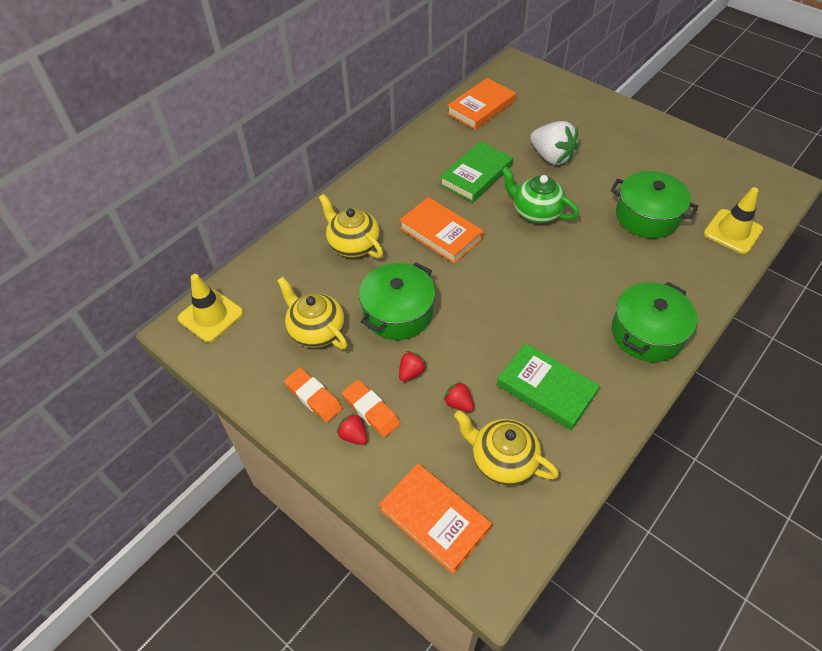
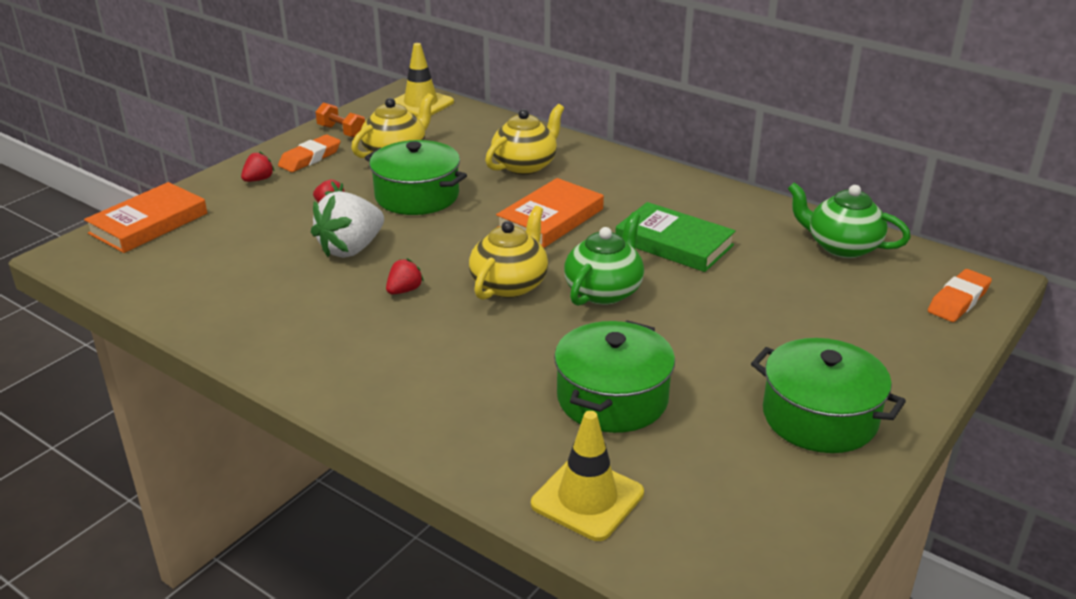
camera: 85 degrees right, 20 degrees down
(259, 376) = (341, 132): none -> orange dumbbell
(371, 410) = (286, 187): orange eraser -> orange eraser (958, 301)
(458, 403) = (281, 234): red strawberry -> red strawberry (404, 290)
(481, 107) = (841, 246): orange book -> green teapot
(502, 460) = (200, 260): yellow teapot -> yellow teapot (510, 284)
(546, 389) = (286, 290): green book -> none
(551, 157) = (739, 309): white strawberry -> white strawberry (351, 249)
(647, 333) = (362, 376): green pot -> green pot (819, 417)

